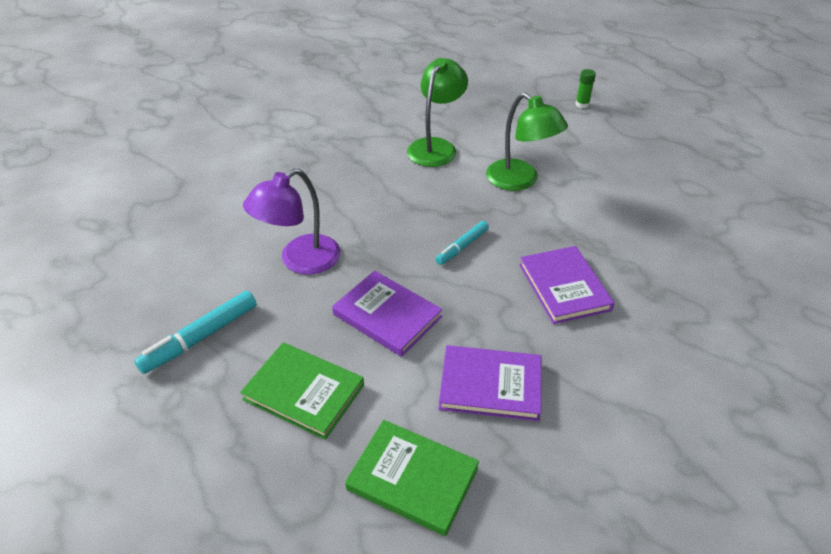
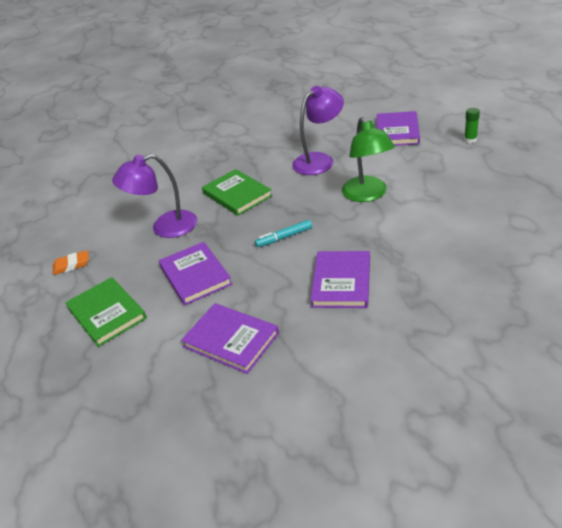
camera: 30 degrees right, 5 degrees down
(201, 338) = (71, 265): turquoise marker -> orange eraser
(412, 479) = (133, 387): green book -> green book (237, 195)
(436, 147) = (319, 160): green lamp -> purple lamp
(500, 103) = (397, 131): none -> purple book

